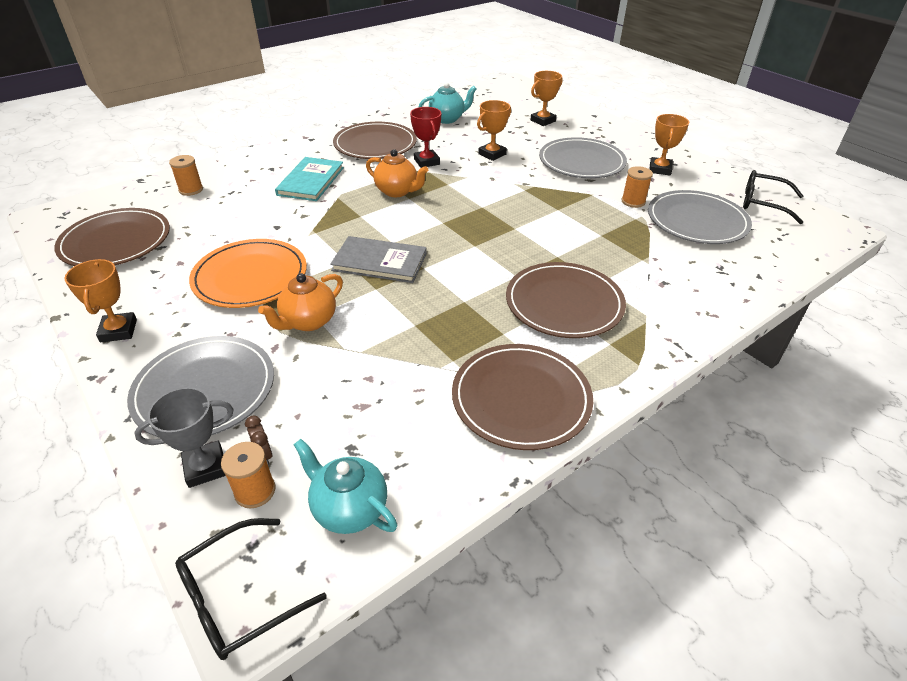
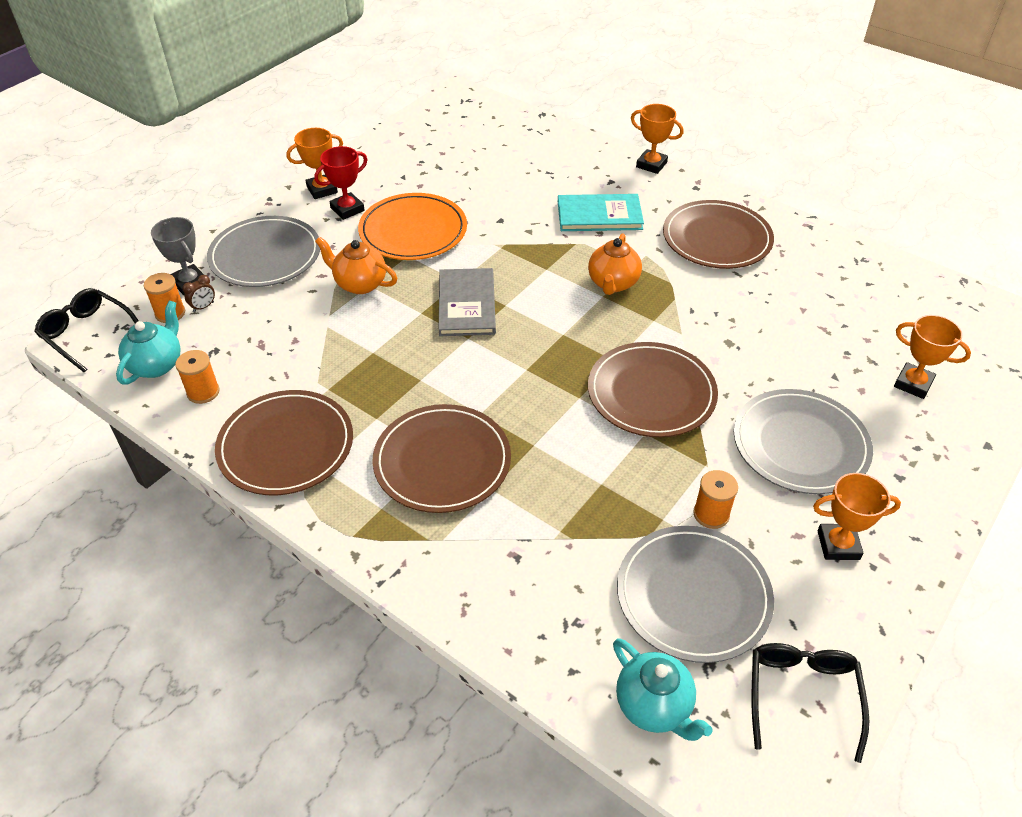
camera: 75 degrees right, 5 degrees up
(116, 241) = (437, 141): brown plate -> brown plate (651, 393)
(191, 190) = (540, 148): orange spool -> orange spool (203, 392)
(426, 162) = (700, 291): red trophy -> red trophy (347, 209)
(447, 119) = (837, 284): turquoise teapot -> turquoise teapot (654, 706)
(492, 154) = (760, 346): orange trophy -> orange trophy (651, 165)

